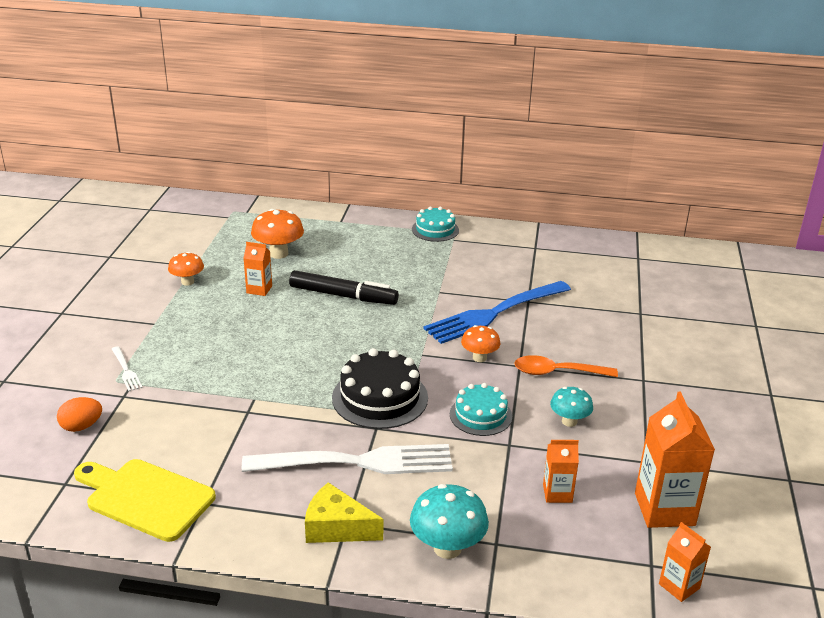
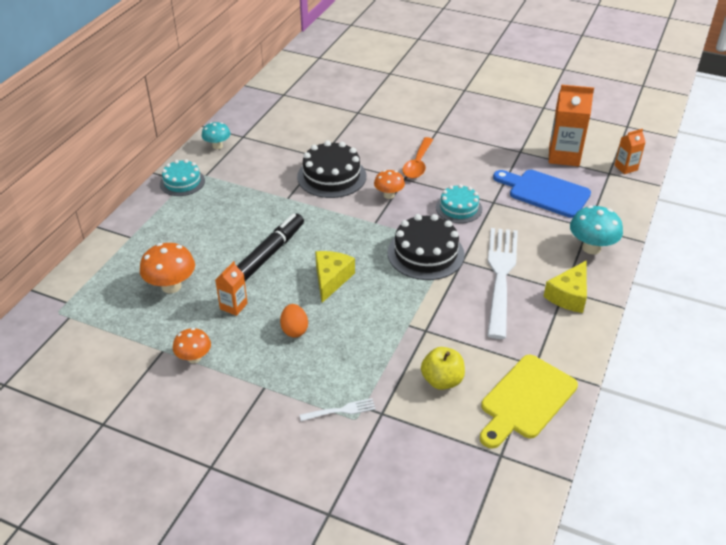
camera: 75 degrees left, 10 degrees up
(81, 426) = (422, 444): orange egg -> orange egg (294, 330)
(171, 431) = (442, 380): none -> yellow apple
(314, 338) = (331, 279): none -> yellow cheese
(494, 313) = (331, 176): blue fork -> black cake
(557, 493) = (545, 192): orange carton -> blue cutting board
(569, 421) = (474, 171): turquoise mushroom -> turquoise mushroom (217, 146)

